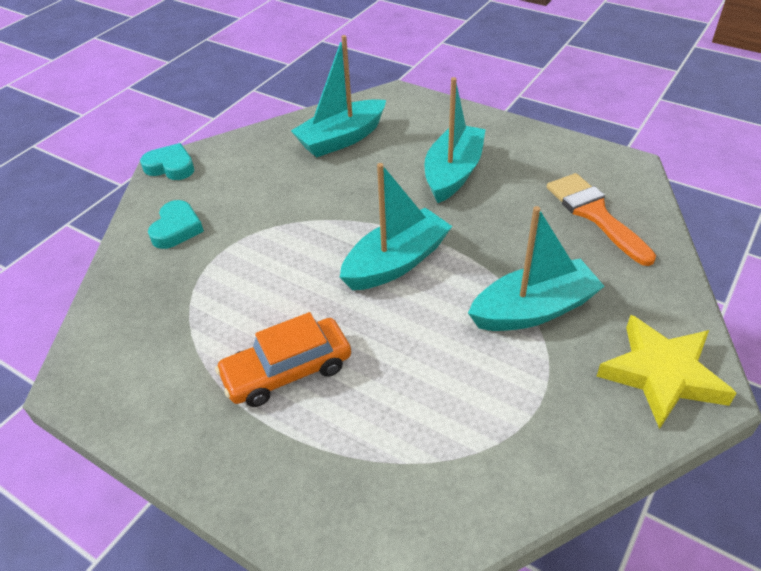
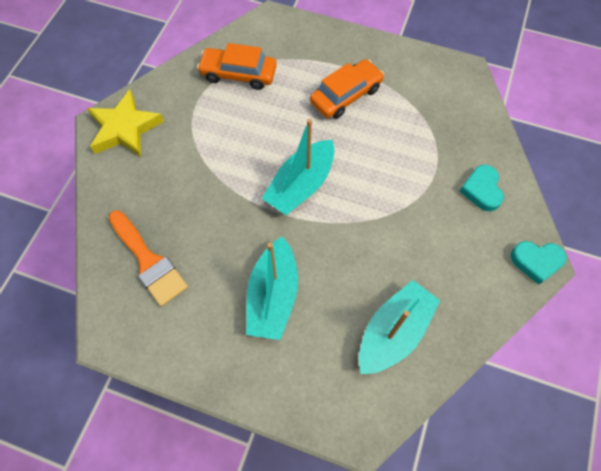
camera: 165 degrees right, 20 degrees up
(462, 442) = (238, 74): none -> orange car
(533, 310) = (200, 161): turquoise boat -> none

